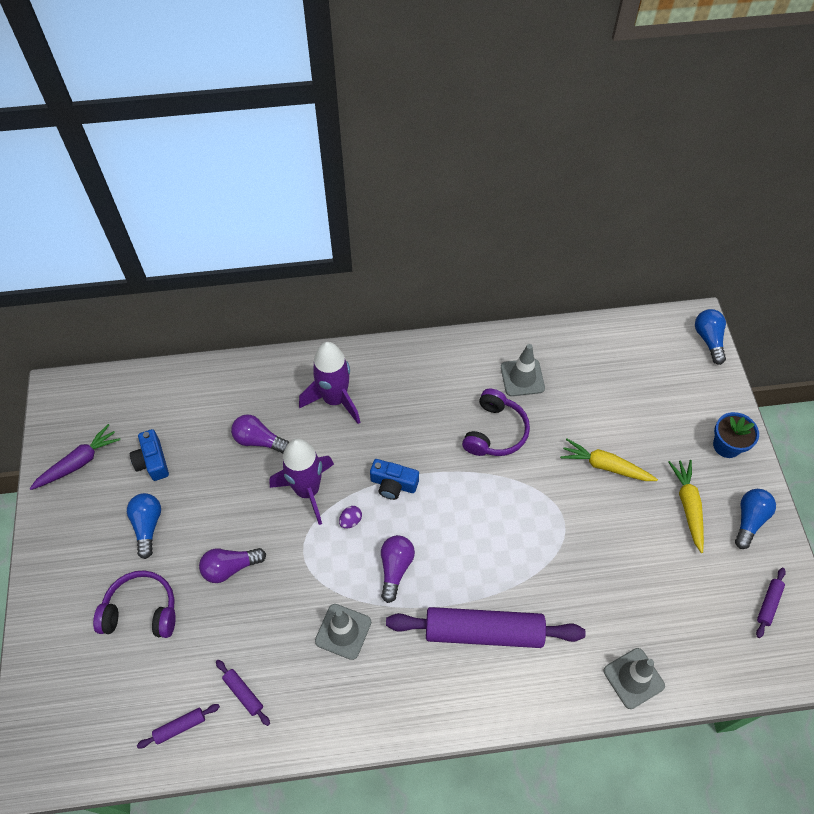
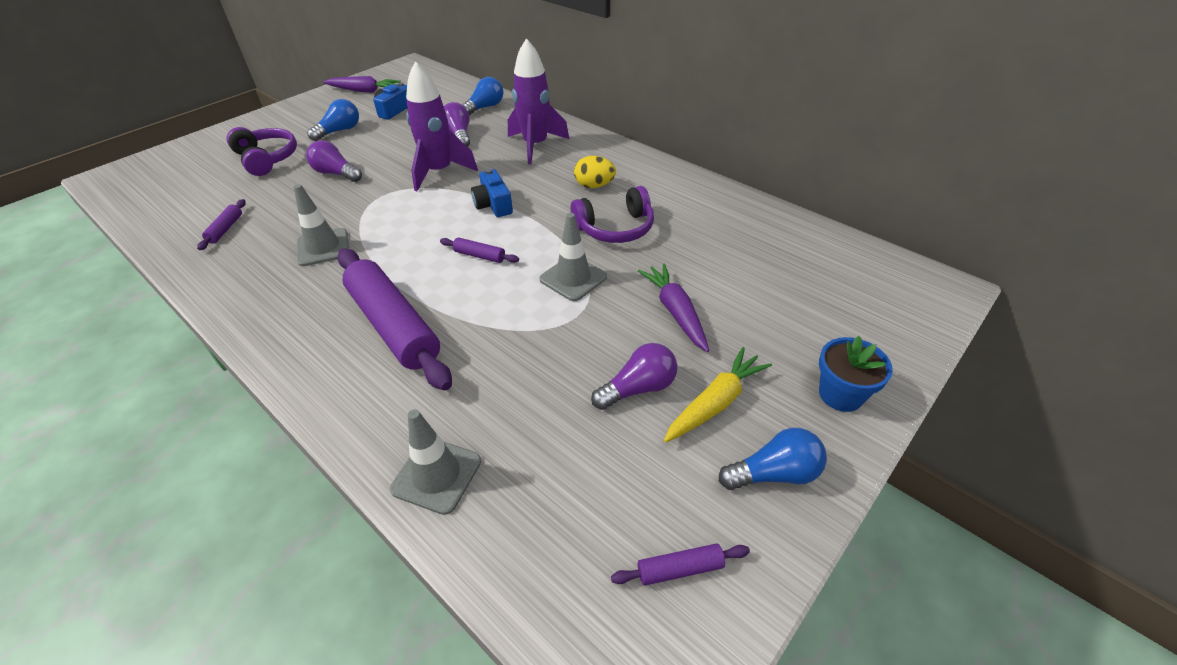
camera: 50 degrees right, 15 degrees down
(180, 727) = (176, 216): purple rolling pin -> purple rolling pin (479, 256)
(350, 521) = (434, 202): purple egg -> none
(395, 568) = (412, 244): purple light bulb -> purple light bulb (638, 388)
(431, 404) = (594, 186): none -> yellow egg
(522, 377) = (692, 215): grey traffic cone -> grey traffic cone (573, 278)
(605, 466) = (675, 312): yellow carrot -> purple carrot
(708, 340) = (941, 307): blue light bulb -> blue light bulb (485, 107)

